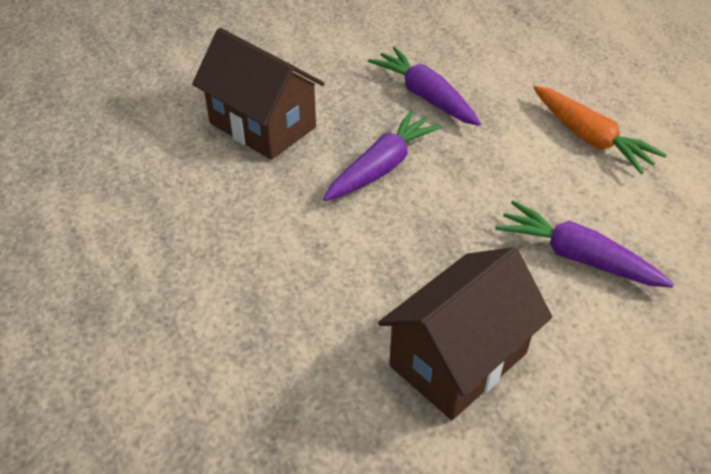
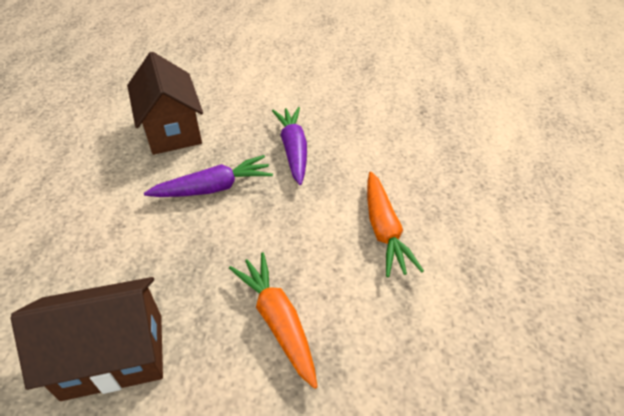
camera: 30 degrees right, 0 degrees up
(577, 257) = (278, 321): purple carrot -> orange carrot

